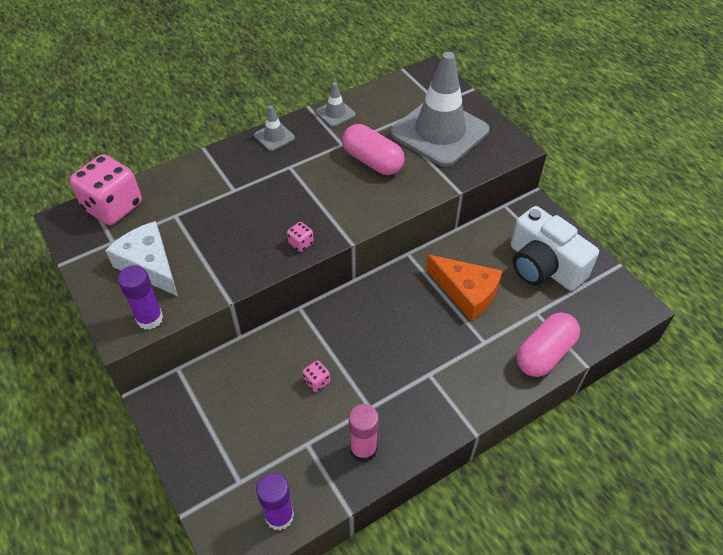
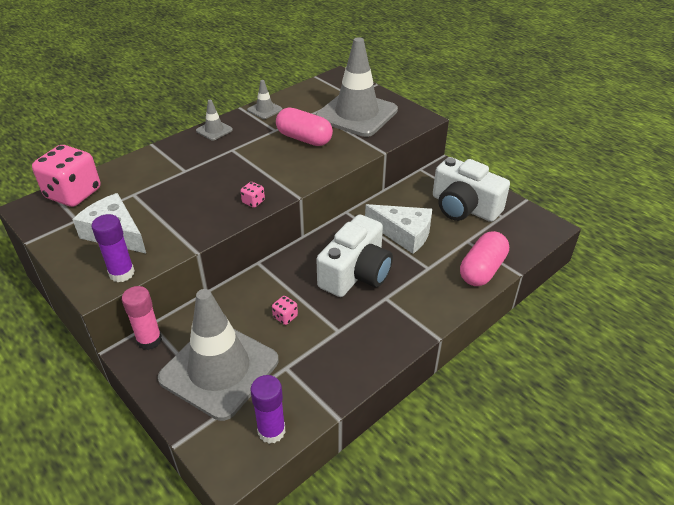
camera: 10 degrees left, 10 degrees down
(238, 435) = (219, 369): none -> grey traffic cone
(363, 449) = (339, 364): pink glue stick -> pink glue stick (149, 340)
(403, 337) = (356, 273): none -> white camera
(466, 292) = (404, 233): orange cheese -> white cheese

